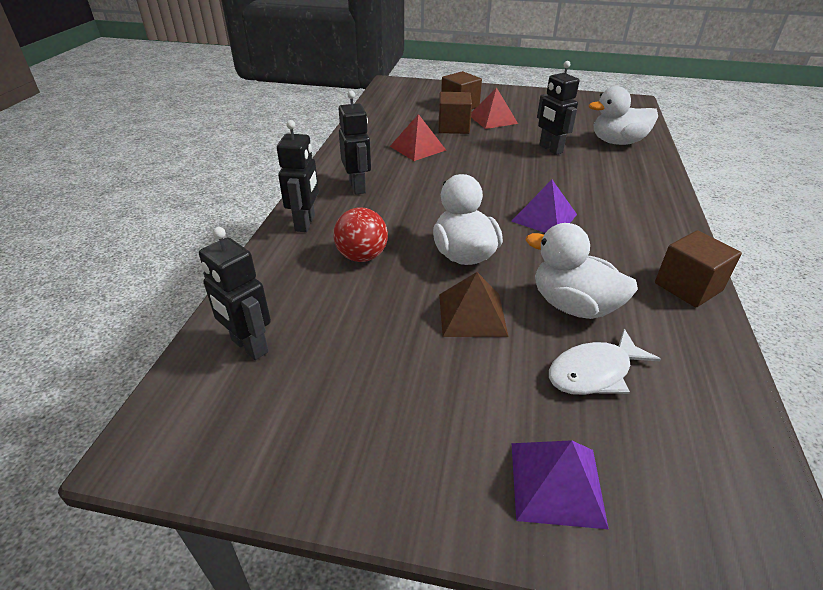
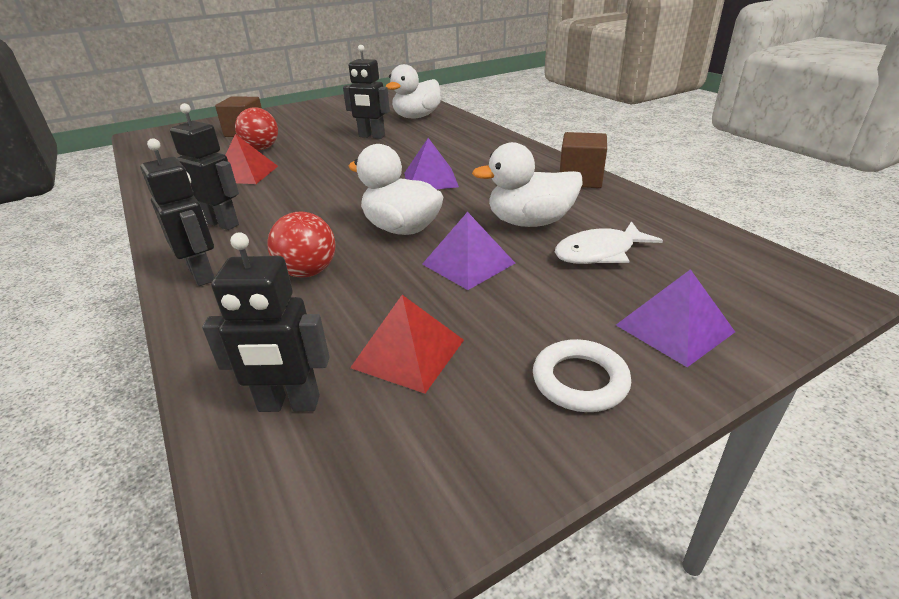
camera: 40 degrees left, 5 degrees down
(421, 464) = (580, 381): none -> white ring
(453, 127) = (261, 148): brown cube -> red ball
(472, 314) = (468, 263): brown pyramid -> purple pyramid
(492, 119) = (291, 132): red pyramid -> red pyramid (408, 353)
(594, 372) = (599, 253): white fish -> white fish turned 45 degrees clockwise

